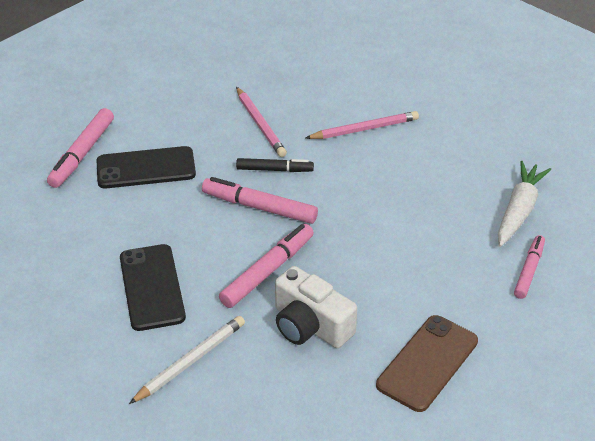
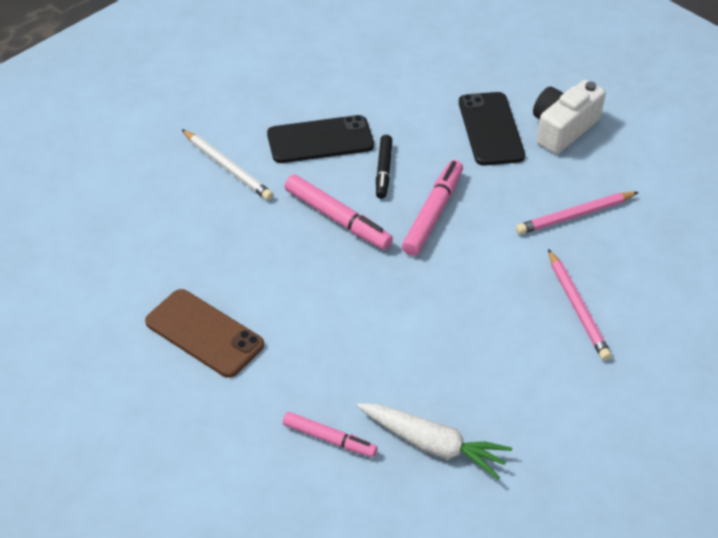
camera: 90 degrees right, 5 degrees up
(82, 154) = (510, 84): pink marker -> none
(274, 170) = (495, 226): black marker -> black marker (383, 171)
(310, 325) = (262, 248): white camera -> white camera (563, 128)

